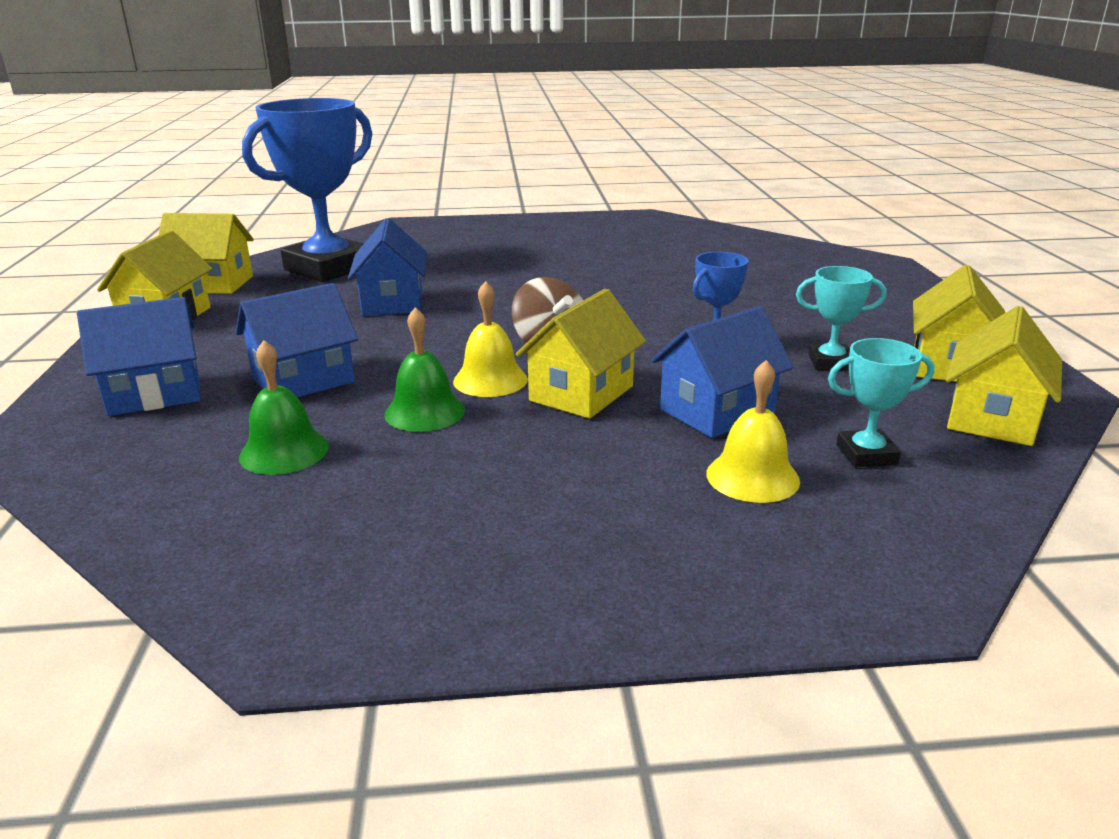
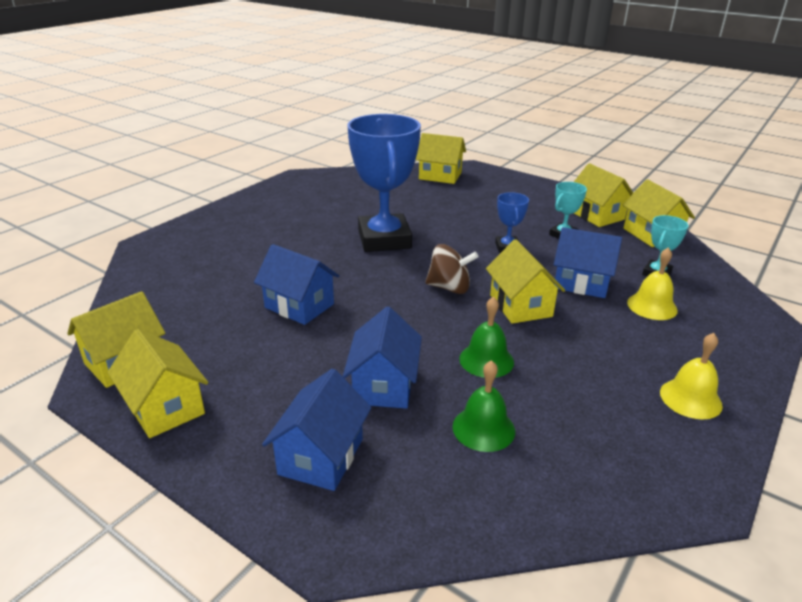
camera: 50 degrees left, 5 degrees up
(328, 268) = (186, 303): blue trophy -> blue trophy (384, 239)
(490, 380) = (470, 323): yellow bell -> yellow bell (690, 398)
(717, 411) = (581, 283): blue house -> blue house turned 75 degrees counterclockwise
(814, 259) = (440, 176): none -> yellow house

